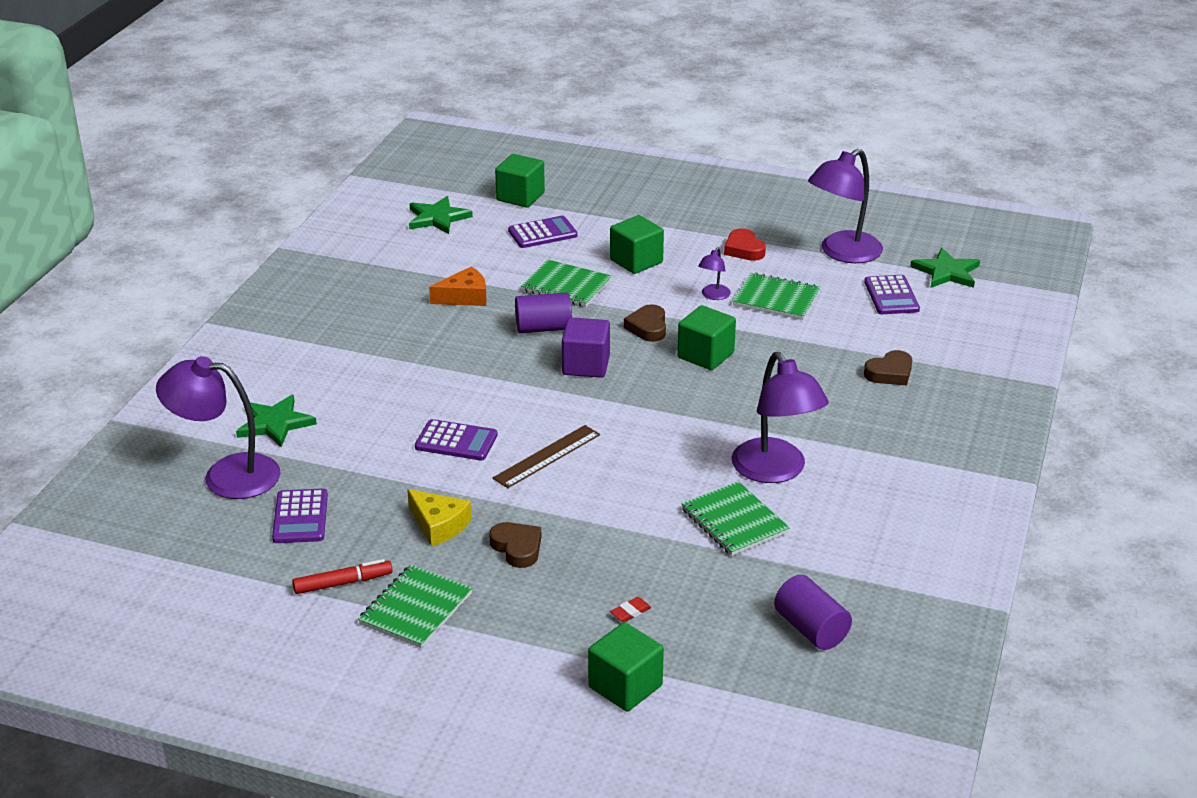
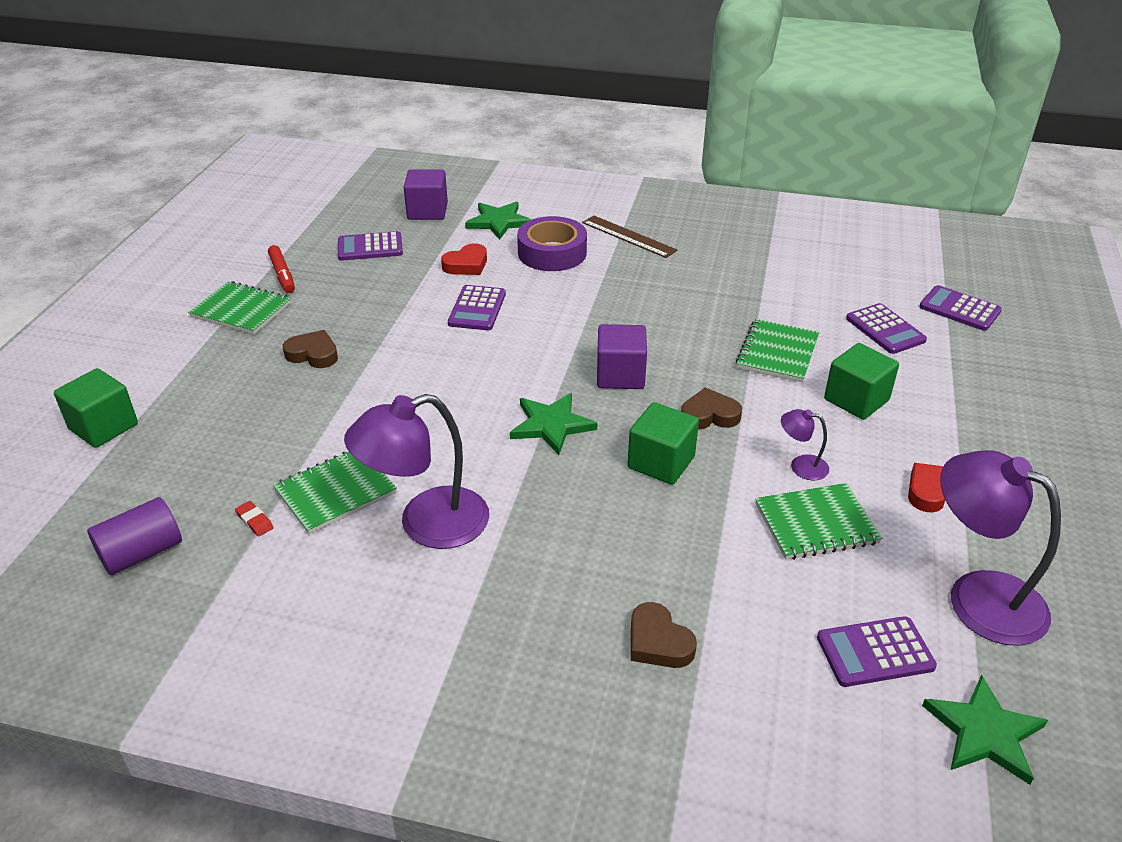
camera: 85 degrees right, 5 degrees up
(226, 475) = (427, 211): purple lamp -> purple cube
(358, 391) = (552, 253): none -> purple tape
(364, 447) = (466, 265): none -> red heart
(437, 218) = (880, 263): green star -> green star (551, 425)
(439, 525) = (352, 311): yellow cheese -> none
(464, 297) = (730, 292): orange cheese -> none
(517, 548) = (313, 354): brown heart -> brown heart turned 120 degrees counterclockwise
(520, 197) = (959, 309): green cube -> purple calculator
(543, 328) = (685, 343): purple cylinder -> none
(547, 456) = (454, 361): brown ruler -> brown ruler (628, 236)
(630, 612) = (205, 425): red eraser -> red eraser (254, 521)
(776, 299) = (816, 524): green notebook -> green notebook turned 60 degrees clockwise

